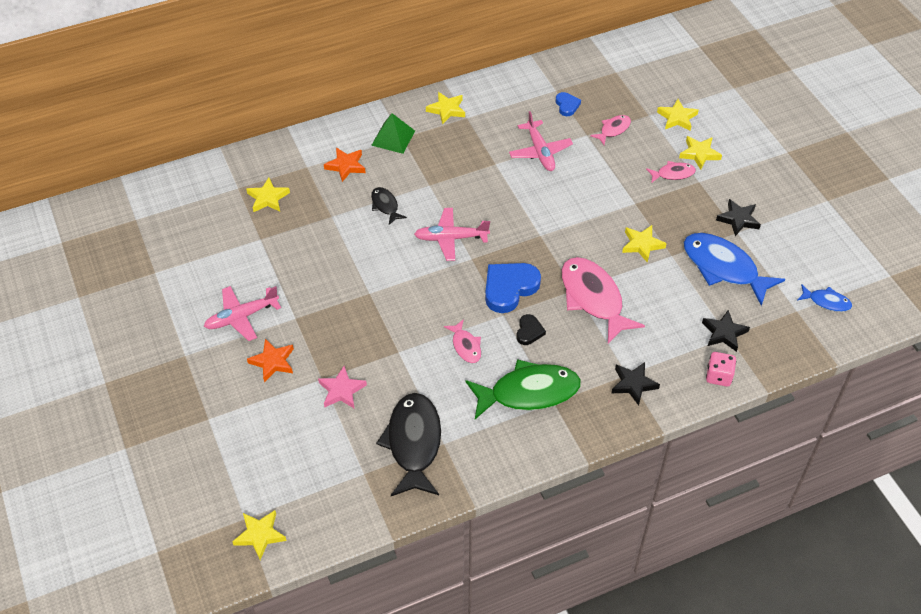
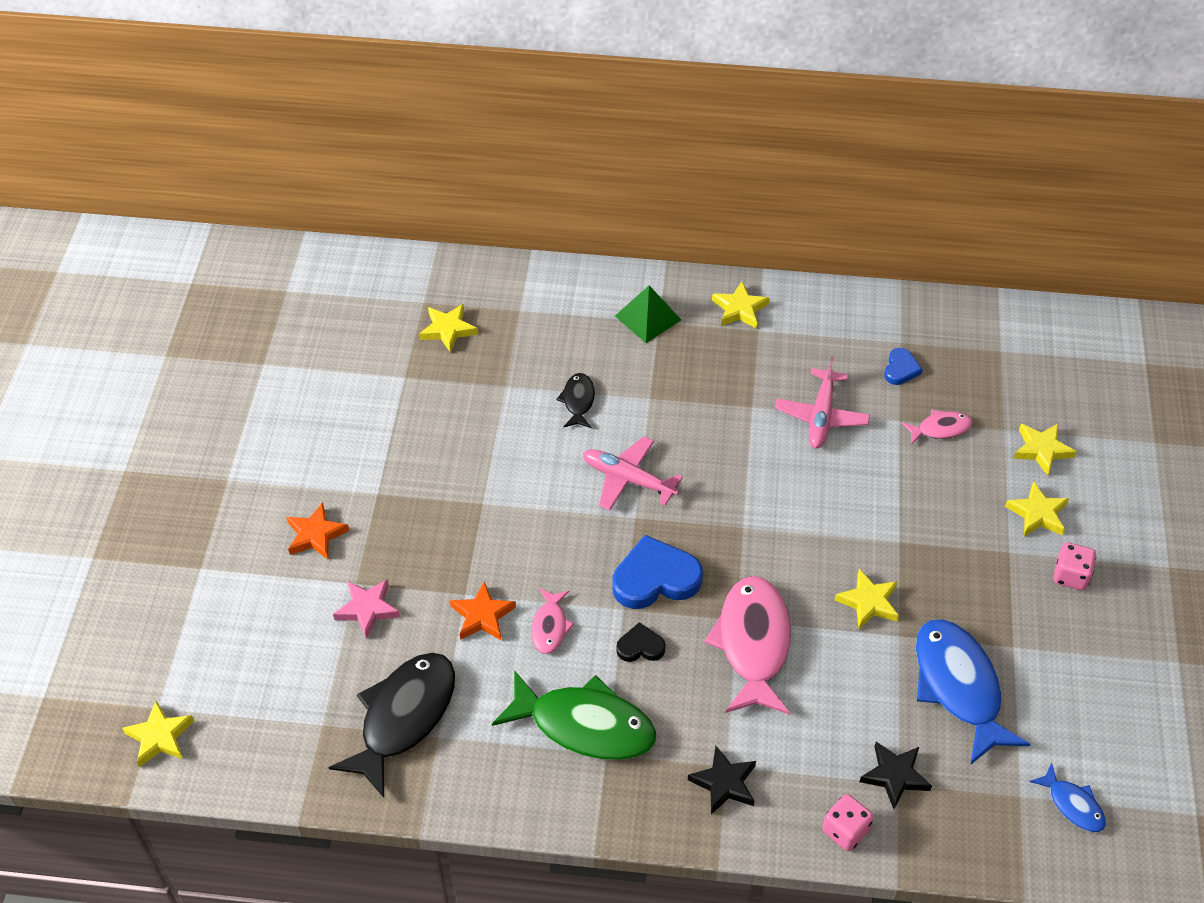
camera: 30 degrees right, 0 degrees up
(241, 317) = (319, 463): pink plane -> none
(346, 166) = (566, 329): orange star -> orange star (482, 616)
(529, 331) = (640, 646): black heart -> black heart turned 135 degrees counterclockwise
(673, 174) = (980, 525): pink fish -> none
(738, 219) = (1027, 629): black star -> none
(740, 180) = (1070, 575): none -> pink dice

